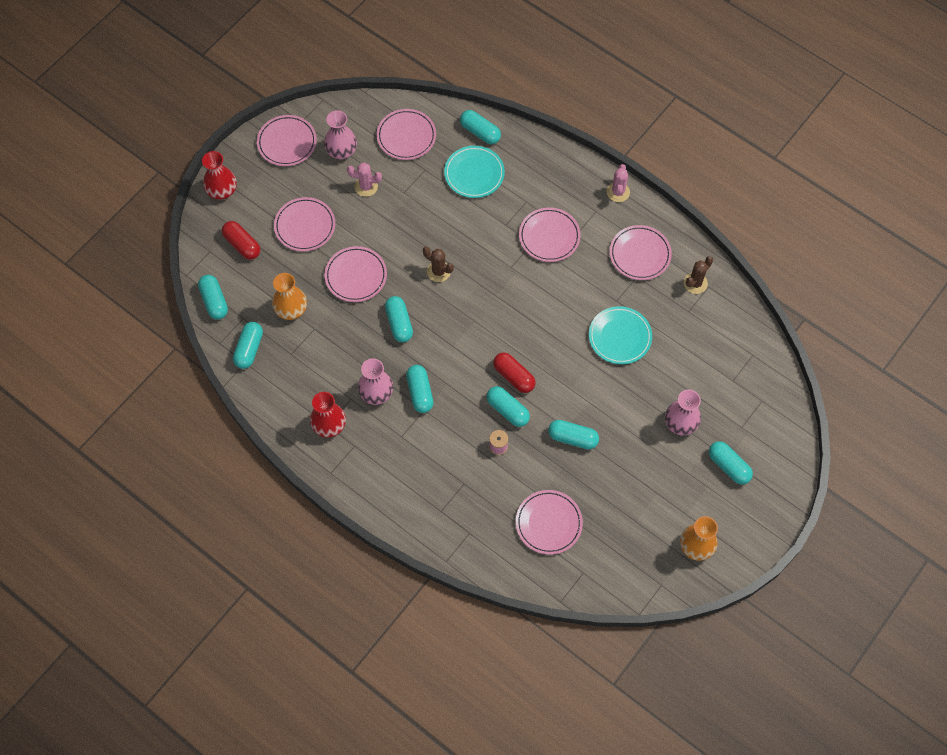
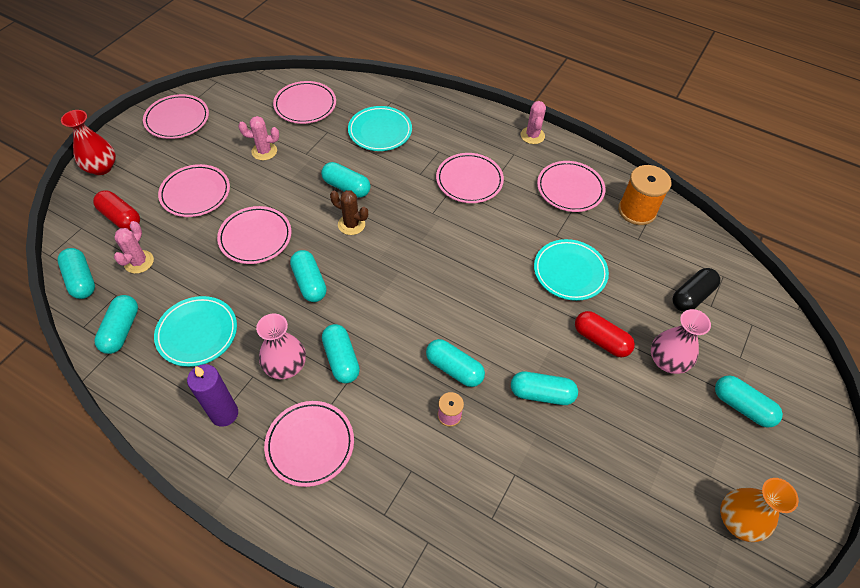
camera: 10 degrees left, 10 degrees down
(259, 289) = (139, 262): none -> pink cactus
(291, 309) = (177, 280): orange vase -> none
(308, 358) = (197, 333): none -> turquoise plate
(329, 425) = (224, 414): red vase -> purple candle
(341, 151) = (236, 122): pink vase -> none
(480, 132) = (381, 96): turquoise capsule -> turquoise capsule (346, 187)
(514, 376) = (455, 328): red capsule -> red capsule (601, 340)
(548, 523) = (534, 513): pink plate -> pink plate (310, 444)
(695, 283) = (637, 211): brown cactus -> orange spool
(719, 370) = (692, 296): none -> black capsule

